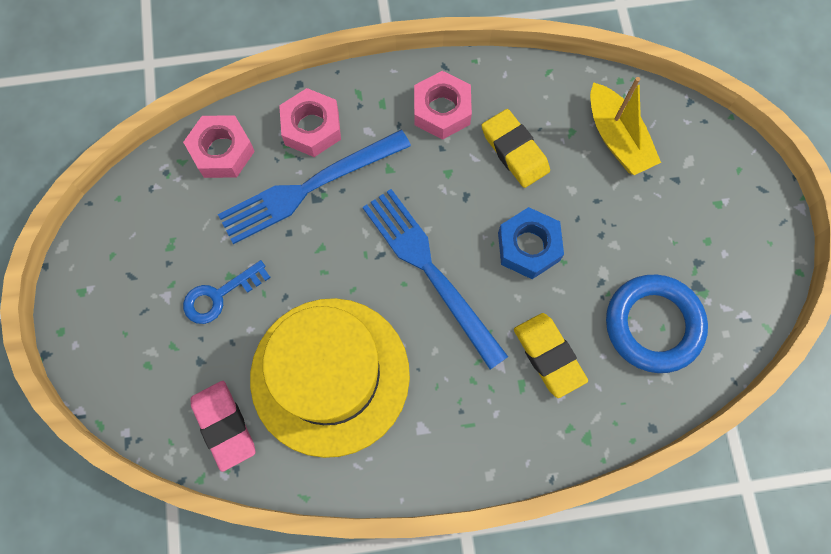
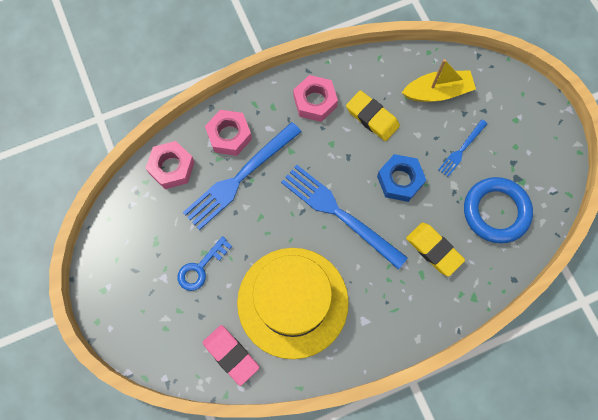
camera: 15 degrees left, 0 degrees up
(617, 138) = (437, 92): yellow boat -> yellow boat turned 60 degrees counterclockwise
(628, 226) = (461, 149): none -> blue fork

